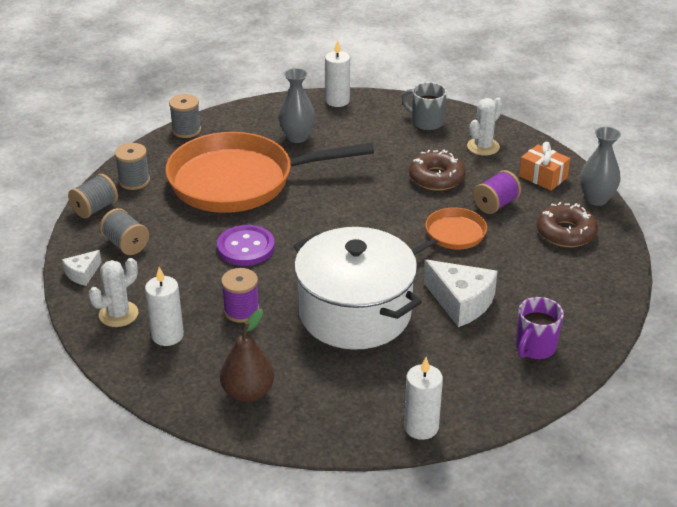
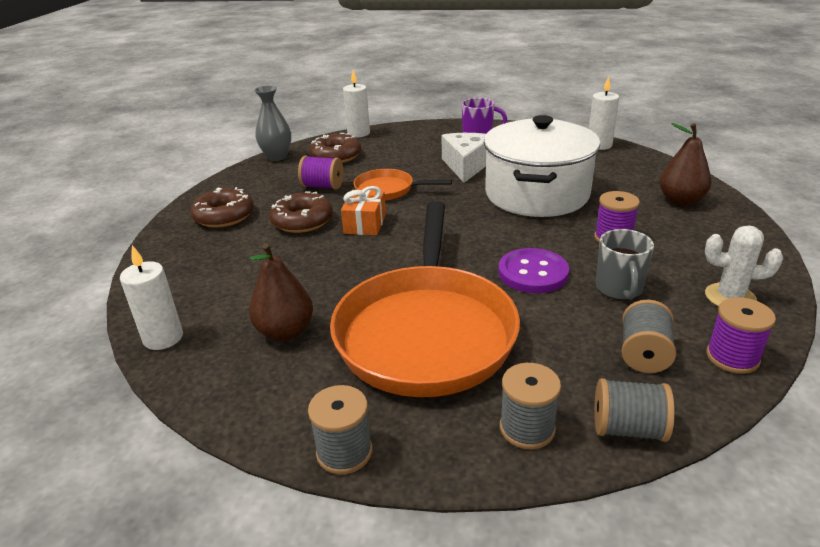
camera: 120 degrees left, 5 degrees down
(82, 274) = (732, 357): white cheese -> purple spool
(167, 335) = (700, 258): white candle -> white candle (358, 133)
(239, 181) = (426, 331): orange pan -> orange pan turned 45 degrees clockwise
(297, 137) = (285, 331): grey vase -> brown pear
(426, 122) = (189, 258): grey mug -> grey mug (619, 289)
(483, 147) = (224, 216): white cactus -> brown donut
(543, 177) = (259, 180): orange gift -> orange gift (365, 224)

